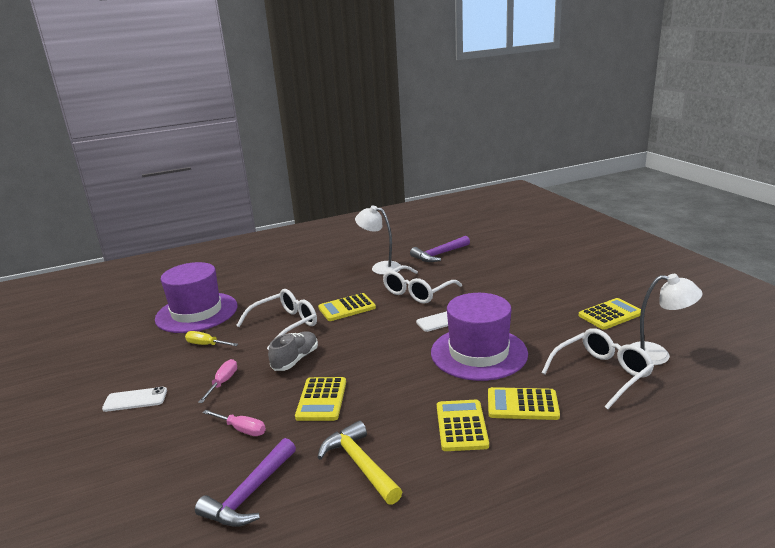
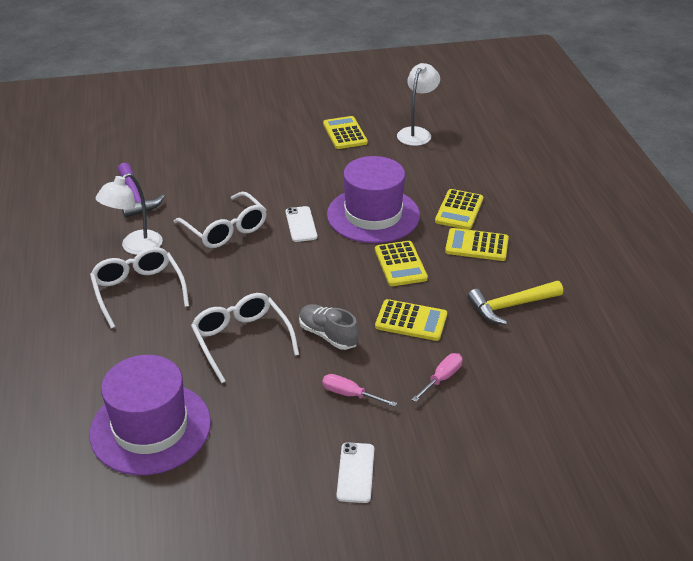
camera: 80 degrees left, 15 degrees up
(206, 345) = (253, 413): yellow screwdriver -> none
(250, 494) = (533, 372): purple hammer -> none
(347, 308) = (229, 286): yellow calculator -> yellow calculator (400, 264)
(602, 373) = (432, 164): white glasses -> white glasses (138, 291)

